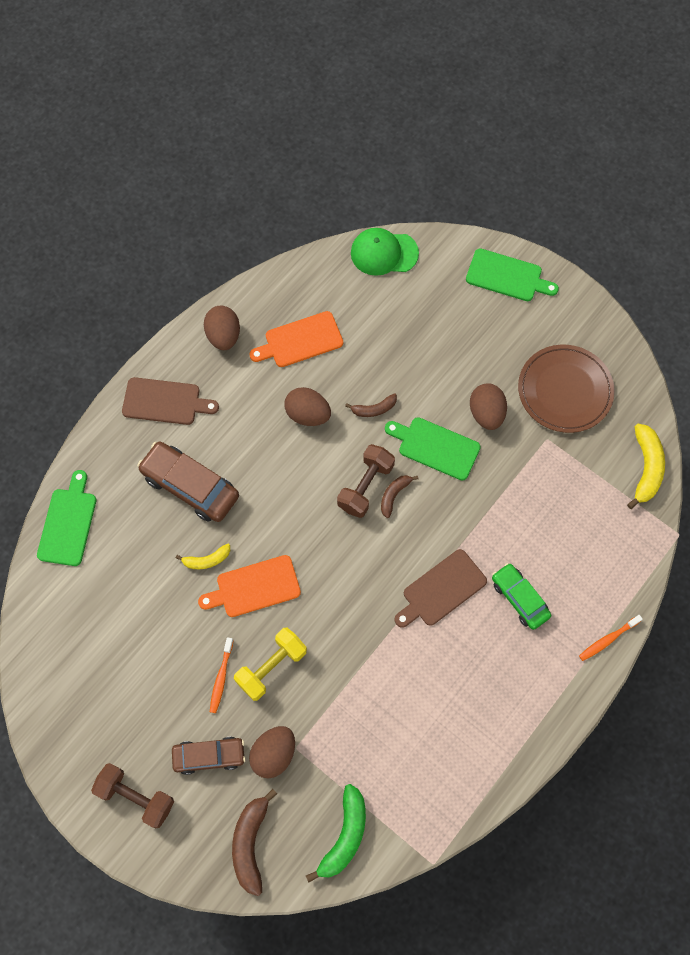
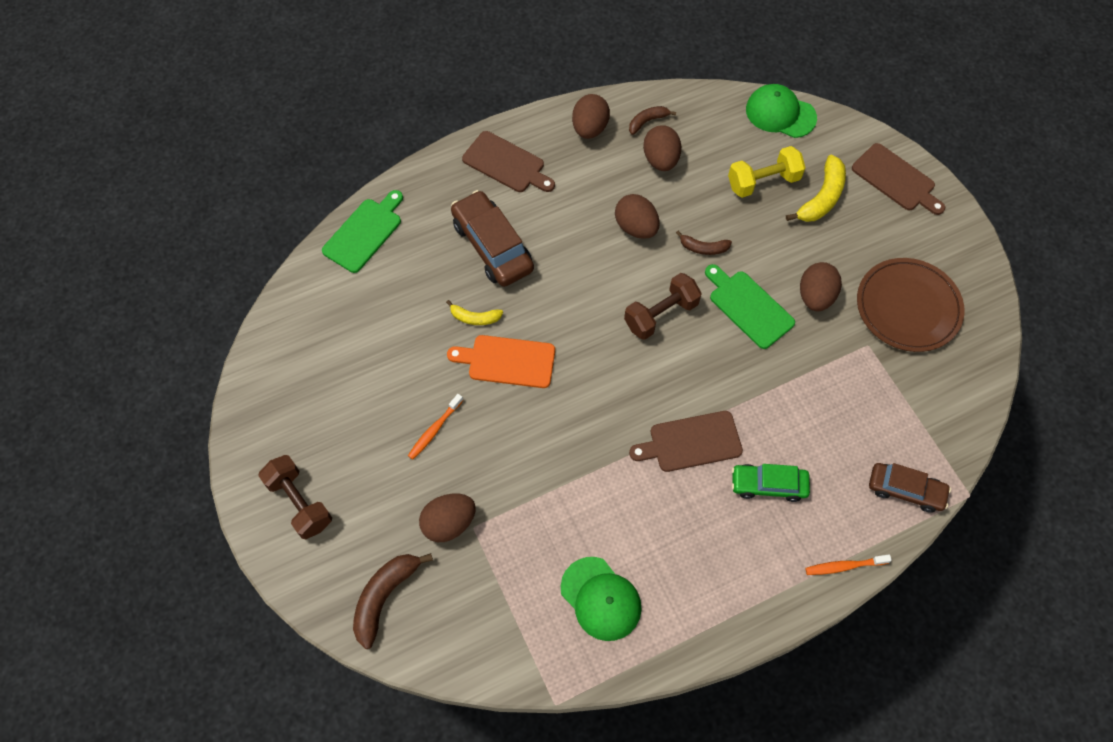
camera: 25 degrees right, 5 degrees down
(209, 756) = (387, 497): brown car -> brown car (905, 490)
(271, 667) = (487, 441): yellow dumbbell -> yellow dumbbell (763, 182)
(300, 341) = (660, 160): orange cutting board -> brown egg
(344, 836) = (479, 634): green banana -> none
(394, 495) = (685, 334): brown banana -> brown banana (647, 121)
(429, 759) = (601, 599): none -> green cap
(507, 276) = (896, 179): green cutting board -> brown cutting board
(519, 598) = (768, 485): green car -> green car turned 75 degrees counterclockwise
(646, 468) = (962, 416): yellow banana -> yellow banana (821, 197)

